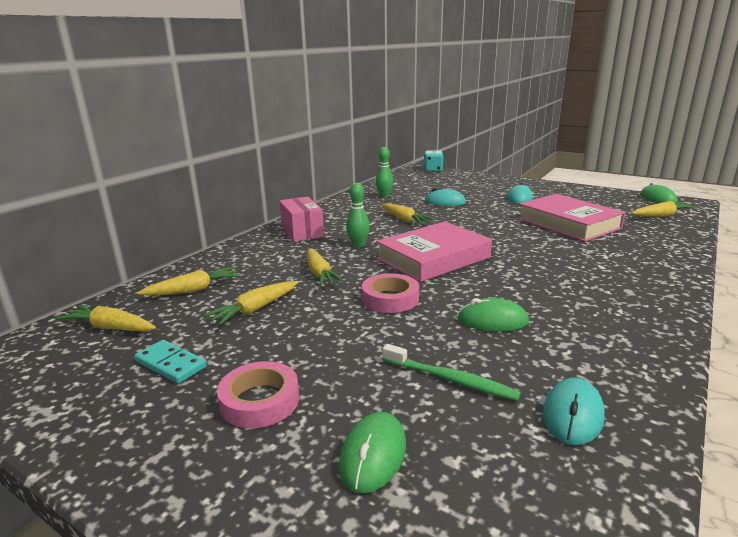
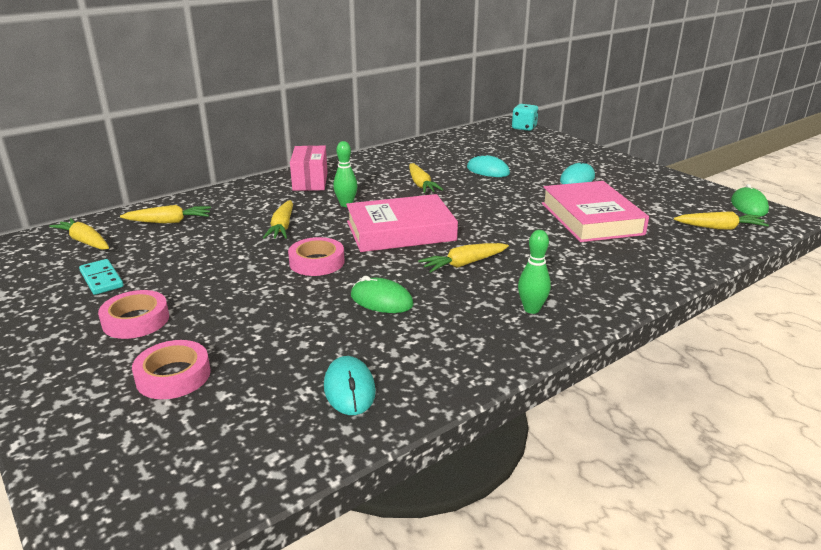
camera: 20 degrees right, 5 degrees up
(255, 309) = (199, 248): yellow carrot -> yellow carrot (463, 264)
(373, 455) = (173, 376): green mouse -> pink tape
(384, 196) = (432, 153): green bowling pin -> green bowling pin (531, 309)
(450, 379) = (287, 339): green toothbrush -> none
(573, 414) = (349, 389): turquoise mouse -> turquoise mouse turned 60 degrees counterclockwise

